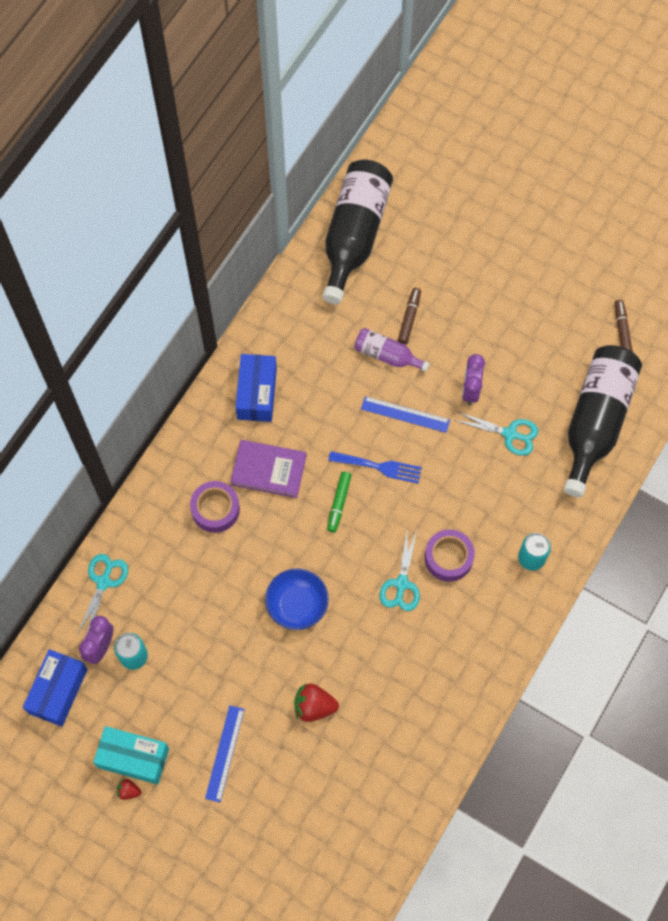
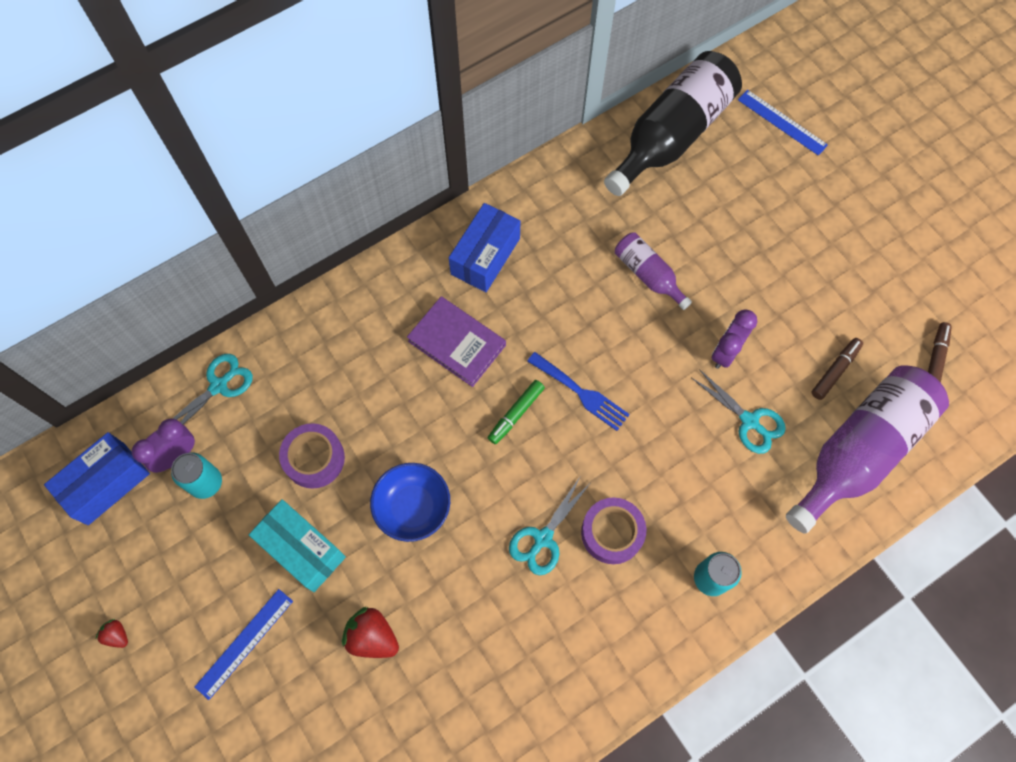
camera: 25 degrees right, 0 degrees up
(133, 758) = (143, 599): turquoise box -> turquoise box (302, 549)
(215, 509) = (378, 360): purple tape -> purple tape (314, 458)
(405, 414) = (638, 347): blue ruler -> blue ruler (782, 122)
(409, 318) = (691, 245): brown marker -> brown marker (835, 371)
(596, 421) = (859, 450): black bottle -> purple bottle

